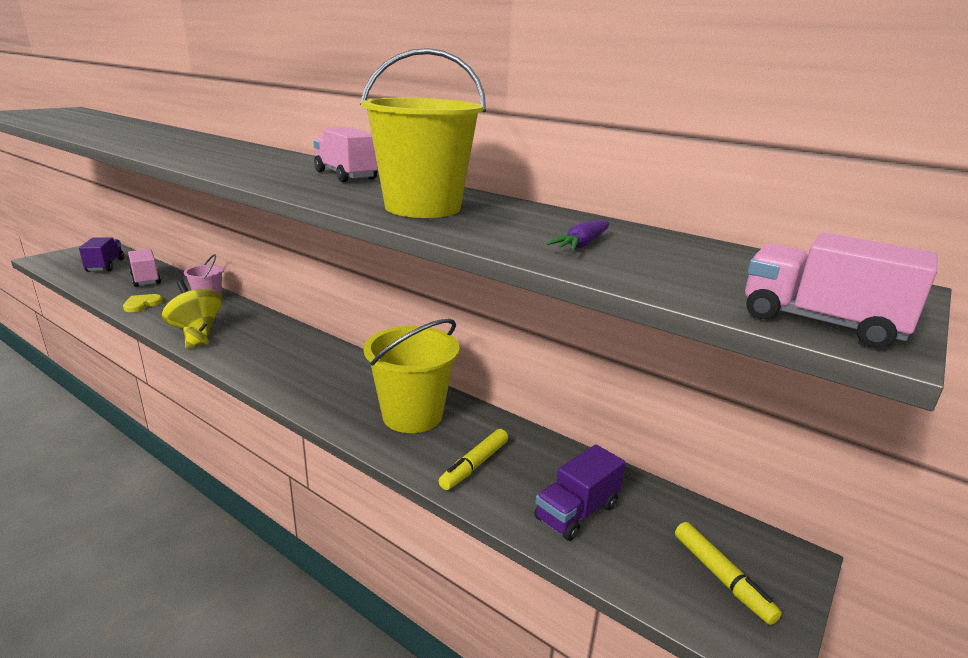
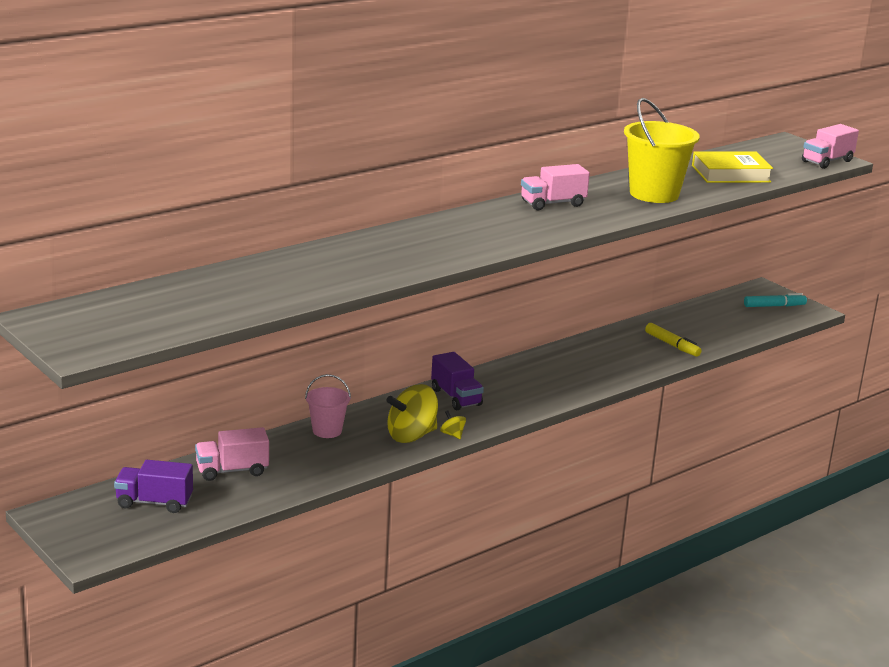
camera: 75 degrees left, 0 degrees up
(142, 304) = (324, 468): yellow heart -> none
(412, 415) = (606, 356): yellow bucket -> none
(576, 512) = (721, 326): purple truck -> purple truck (456, 397)
(582, 245) = (730, 174): purple carrot -> yellow book
(721, 578) = (774, 306): yellow marker -> turquoise marker

